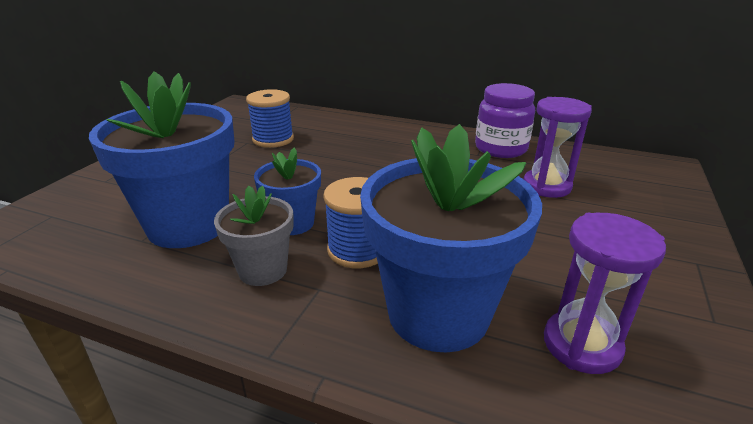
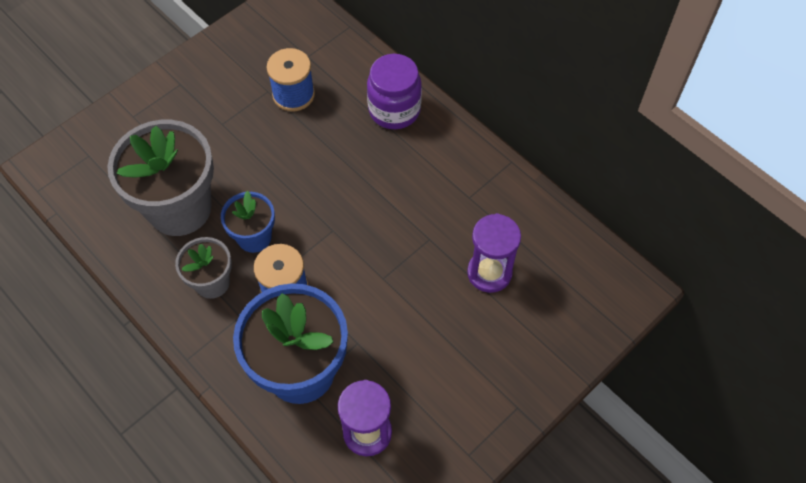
camera: 25 degrees right, 30 degrees up
(188, 225) = (179, 208): blue flower pot -> grey flower pot
(500, 149) = (499, 196): purple jar -> purple jar (394, 110)

